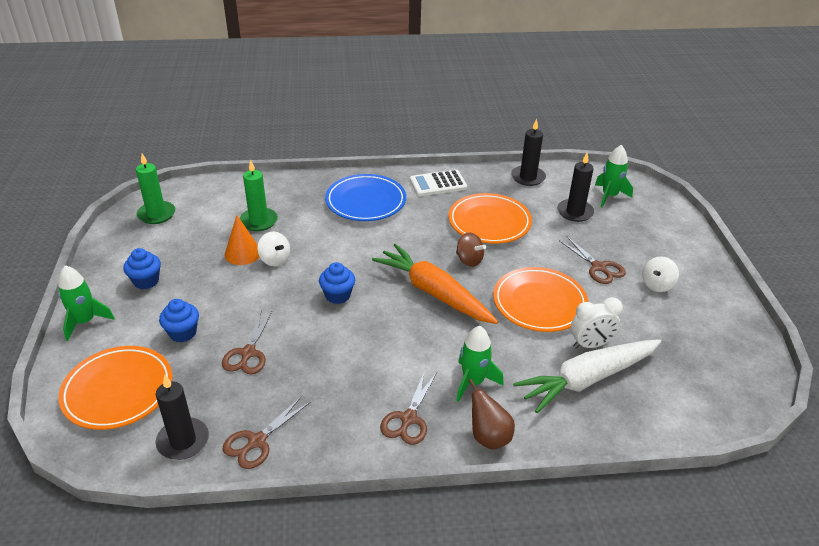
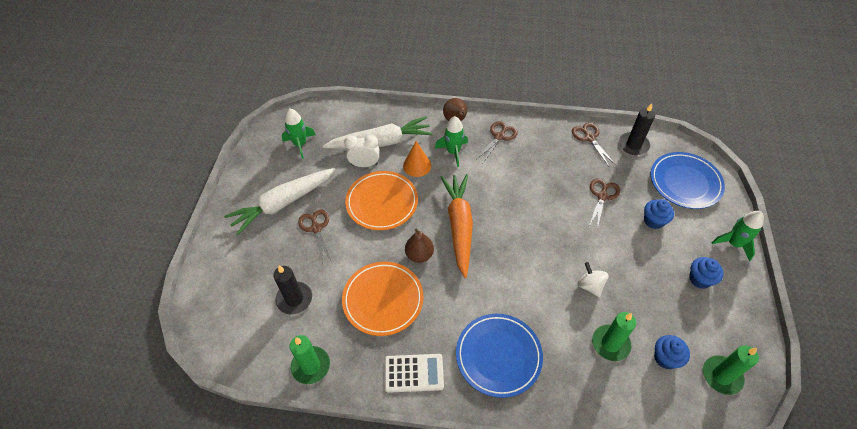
camera: 165 degrees left, 15 degrees up
(118, 391) = (685, 182): orange plate -> blue plate
(242, 253) = (620, 299): orange cone -> orange cone (417, 165)
(257, 441) = (589, 138): brown scissors -> brown scissors turned 75 degrees counterclockwise
(337, 295) = (536, 236): blue cupcake -> blue cupcake (665, 358)
(433, 293) = (459, 226): orange carrot -> orange carrot turned 150 degrees counterclockwise
(469, 260) = (419, 255): brown spinning top -> brown pear
(528, 177) = (311, 366): black candle -> green candle
(609, 196) = (245, 317): green rocket -> green rocket (300, 144)
(657, 285) = (283, 204): white spinning top -> white carrot

